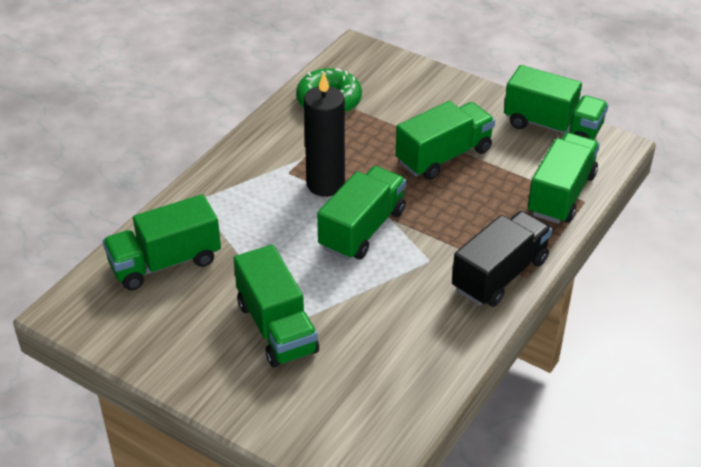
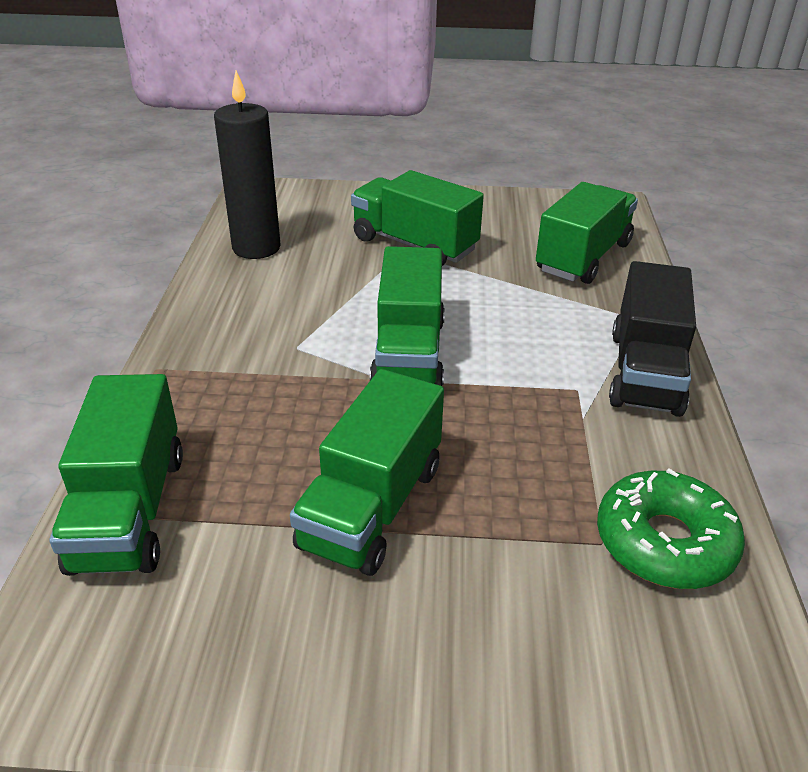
camera: 150 degrees right, 5 degrees down
(325, 184) = (510, 391): black candle -> black candle (256, 248)
(500, 275) = (194, 360): black truck -> black truck (645, 372)
(552, 126) = (184, 677): green truck -> none

